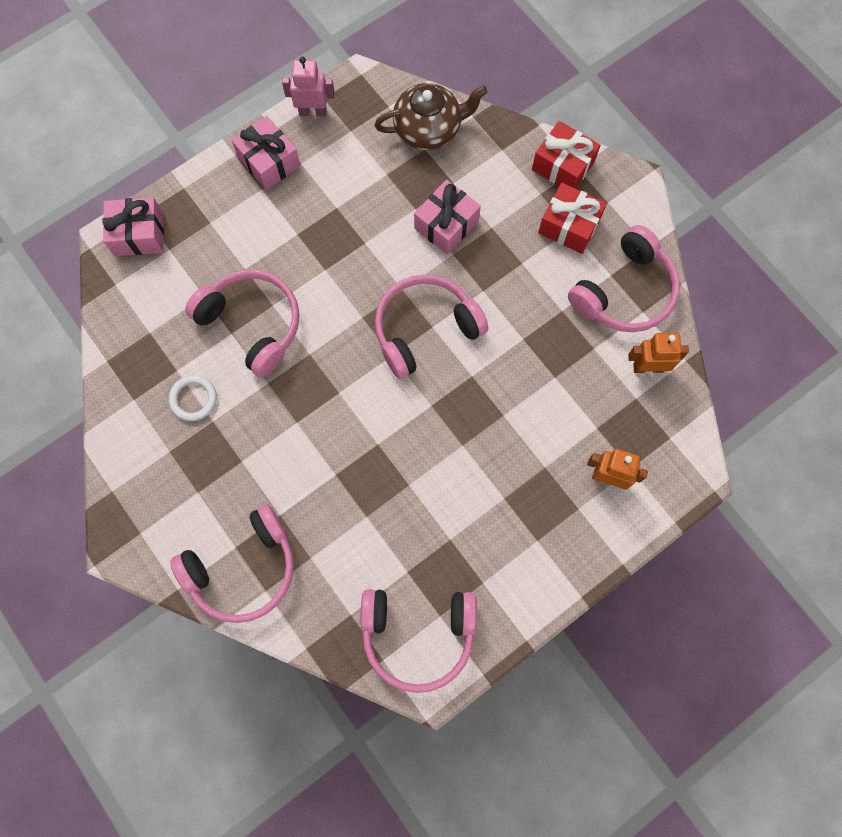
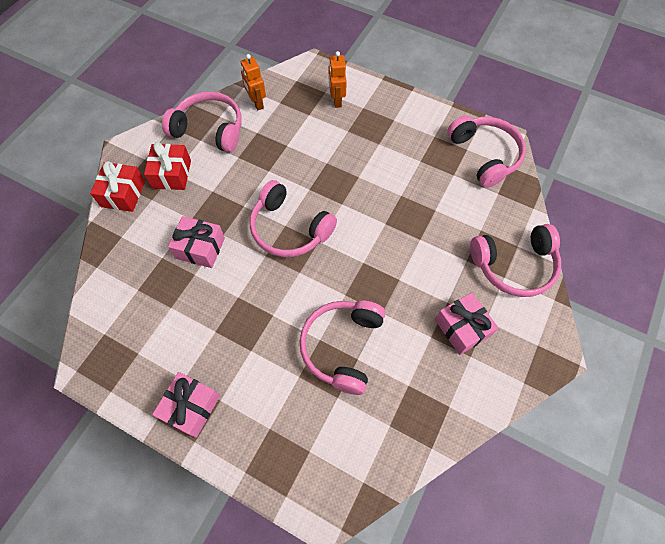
camera: 115 degrees left, 10 degrees down
(139, 234) = (307, 488): pink gift -> pink gift (462, 328)
(193, 399) = (423, 360): white ring -> none
(243, 569) = (514, 265): pink headphones -> pink headphones turned 135 degrees clockwise
(313, 111) = (127, 394): pink robot -> none
(429, 129) = (118, 294): brown teapot -> none

